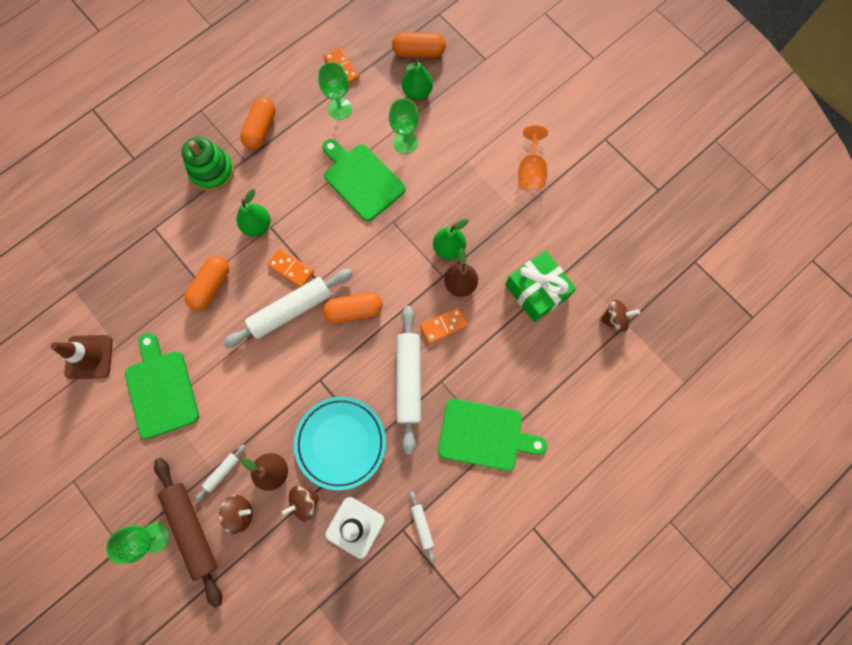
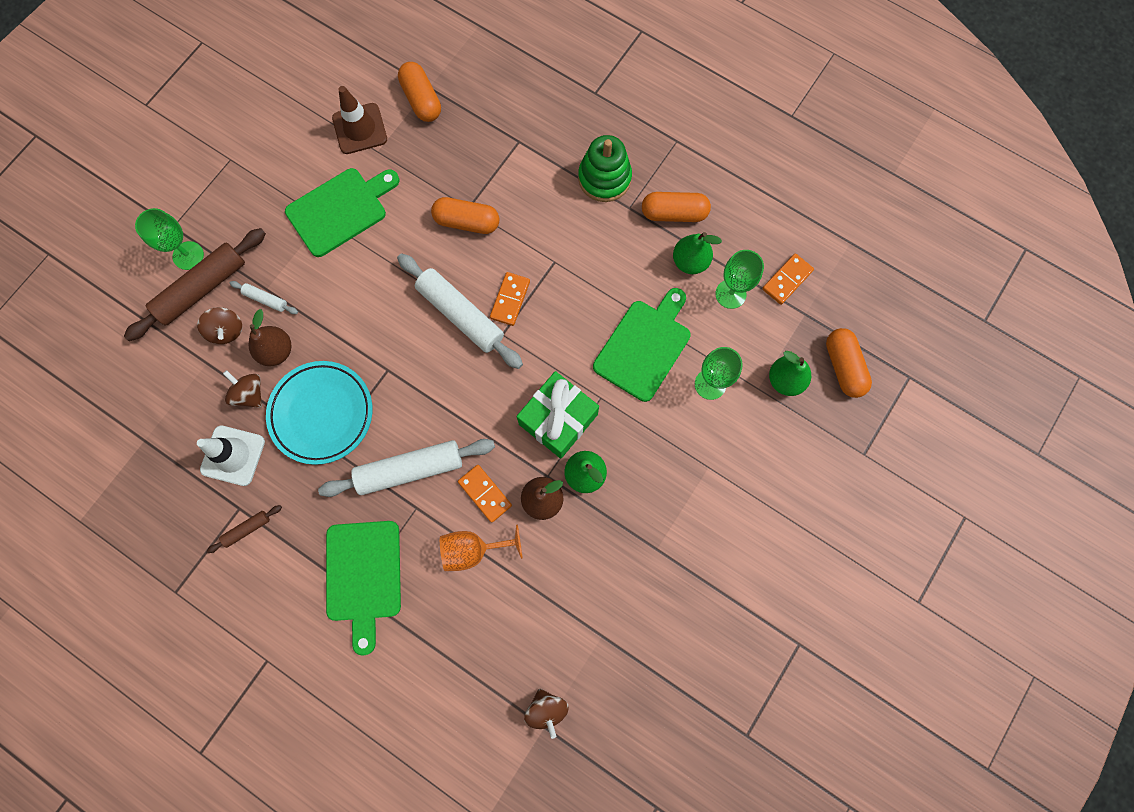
camera: 75 degrees right, 0 degrees up
(257, 225) = (552, 247): green pear -> green pear (690, 262)
(354, 310) = (477, 384): orange capsule -> orange capsule (421, 100)
(422, 525) = (247, 529): white rolling pin -> brown rolling pin
(530, 171) = (720, 553): orange goblet -> orange goblet (473, 550)
(536, 291) = (558, 598): green gift -> green gift (558, 419)

